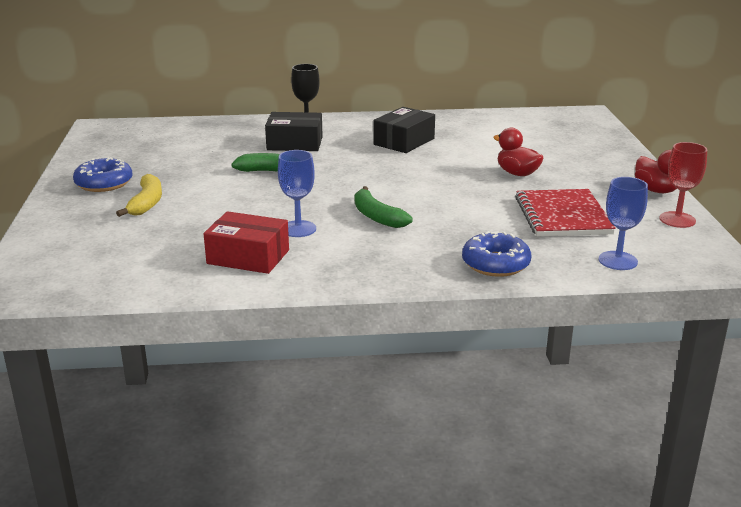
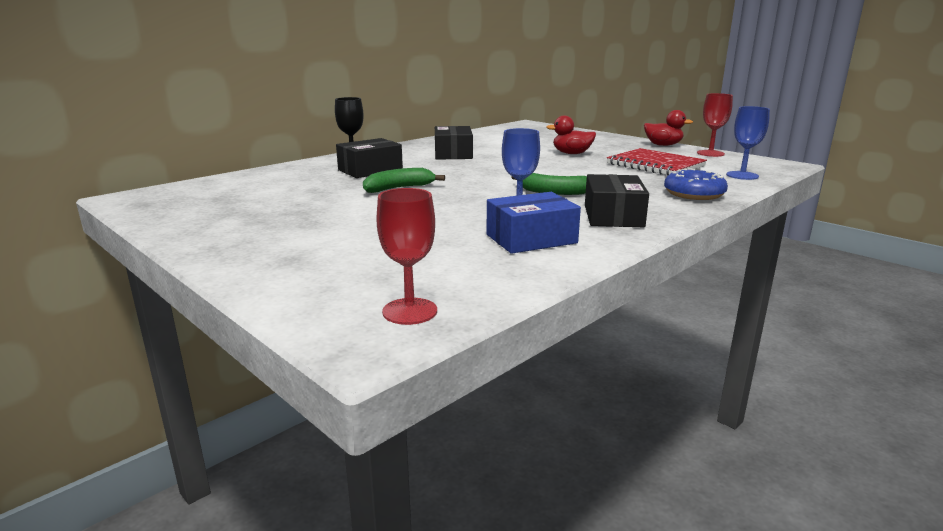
camera: 40 degrees left, 5 degrees down
(66, 281) = (410, 311): none -> red goblet
(104, 183) = (245, 232): blue donut -> none
(146, 203) = (334, 233): yellow banana -> none
(248, 257) = (531, 239): red box -> blue box
(359, 260) = (613, 216): none -> black box

